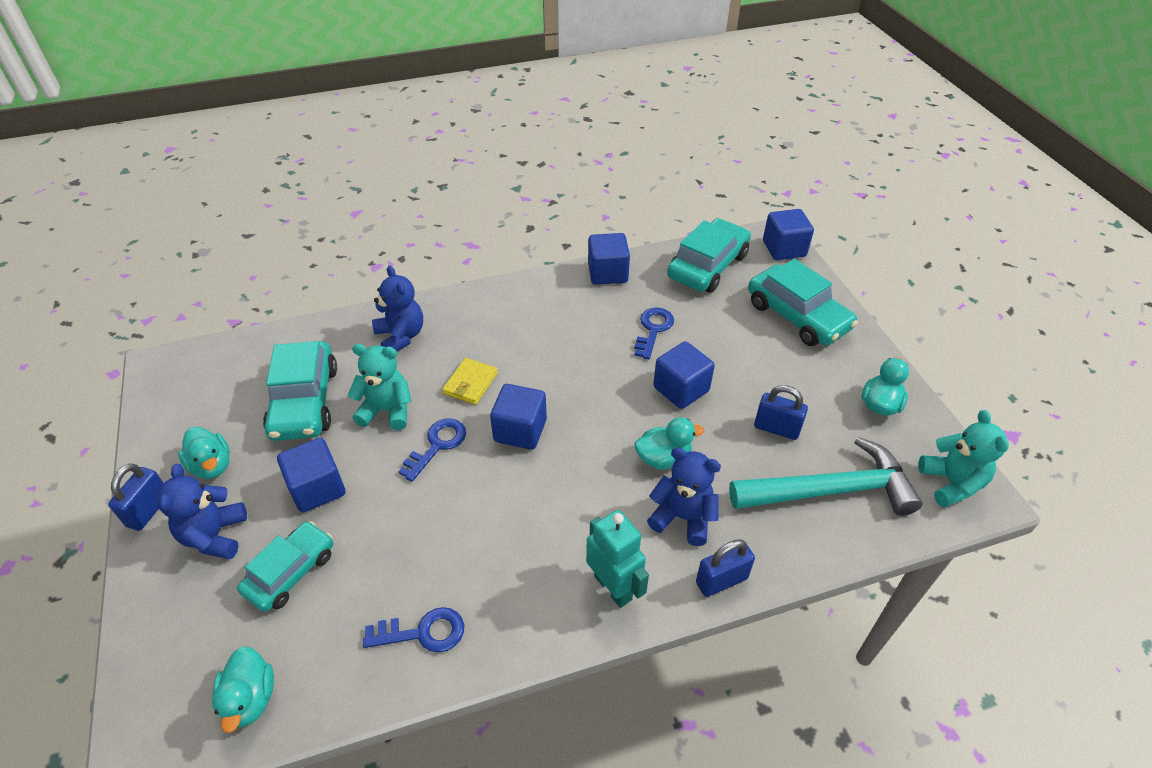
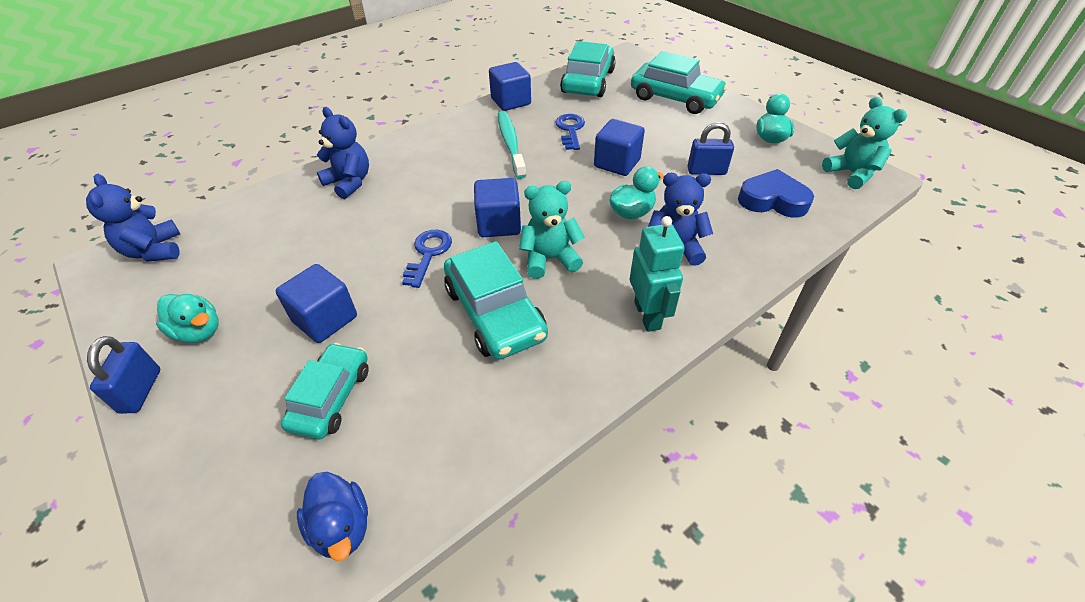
camera: 20 degrees left, 0 degrees up
(215, 536) = (230, 391): blue teddy bear -> blue teddy bear (154, 251)
(250, 699) = (342, 527): turquoise duck -> blue duck
(305, 401) = (277, 253): turquoise car -> turquoise car (495, 312)
(387, 410) = (365, 240): turquoise teddy bear -> turquoise teddy bear (550, 259)
(423, 632) = (495, 405): blue key -> none
(470, 383) = (434, 201): yellow wallet -> none
(580, 331) = (510, 144): none -> turquoise toothbrush
(613, 587) = (647, 315): turquoise robot -> turquoise robot turned 45 degrees clockwise
(721, 581) = (731, 284): blue padlock -> none
(784, 249) = (638, 60): blue cube -> none
(831, 490) = (772, 200): turquoise hammer -> blue heart

